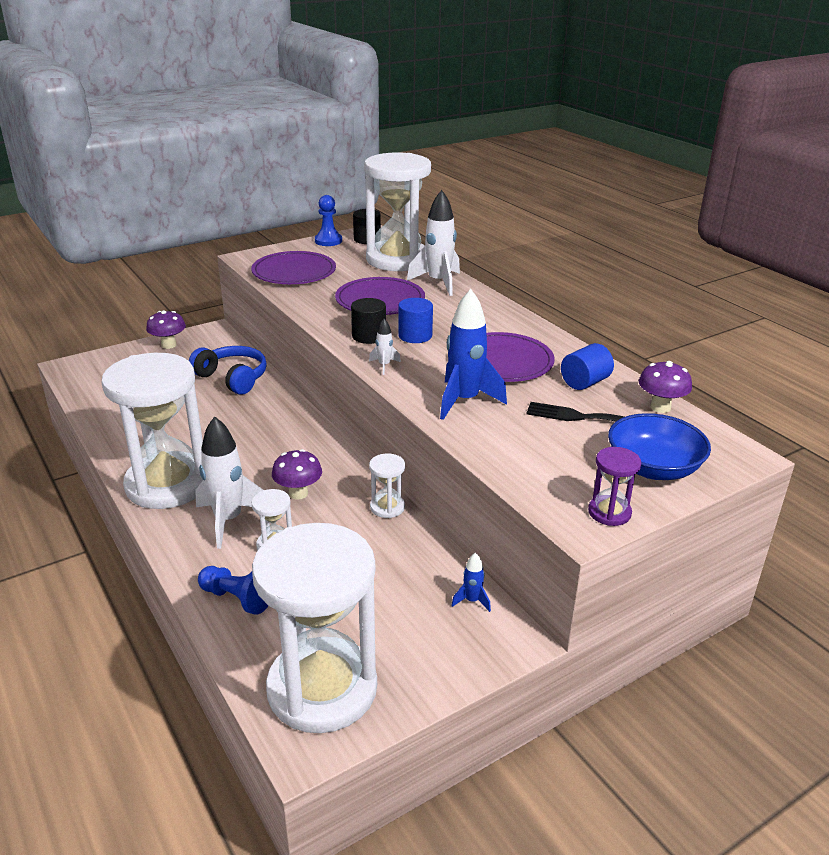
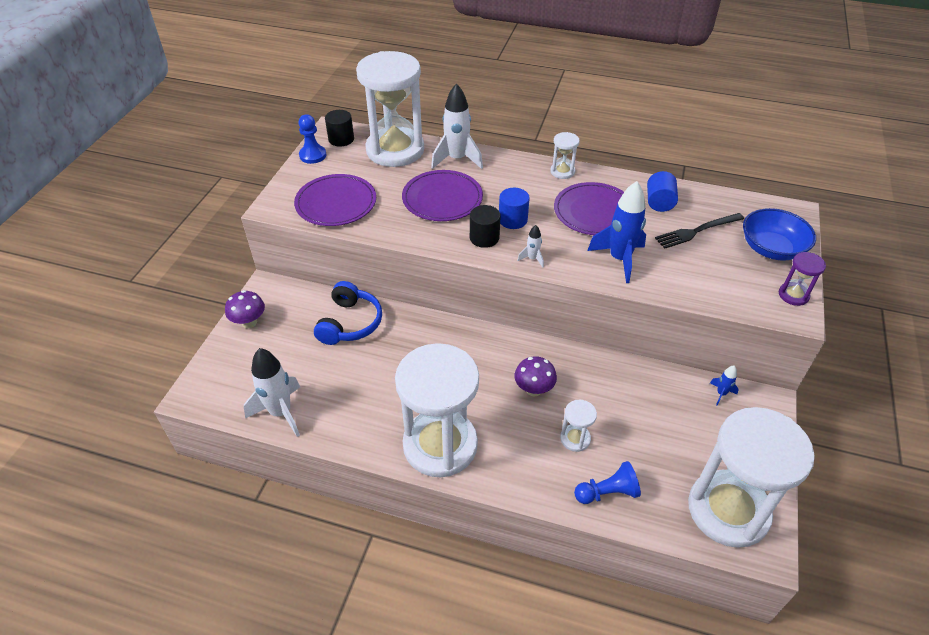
camera: 40 degrees left, 15 degrees up
(228, 520) = (521, 442): white rocket -> white rocket (281, 412)
(232, 378) = (350, 323): blue headphones -> blue headphones turned 105 degrees clockwise
(387, 507) = (598, 362): white hourglass -> white hourglass (562, 171)
(660, 407) = (718, 199): purple mushroom -> none

